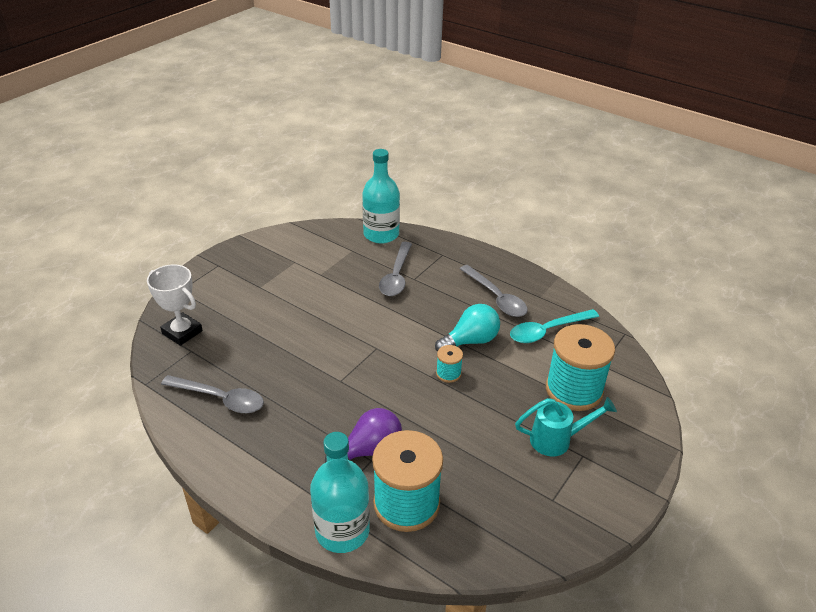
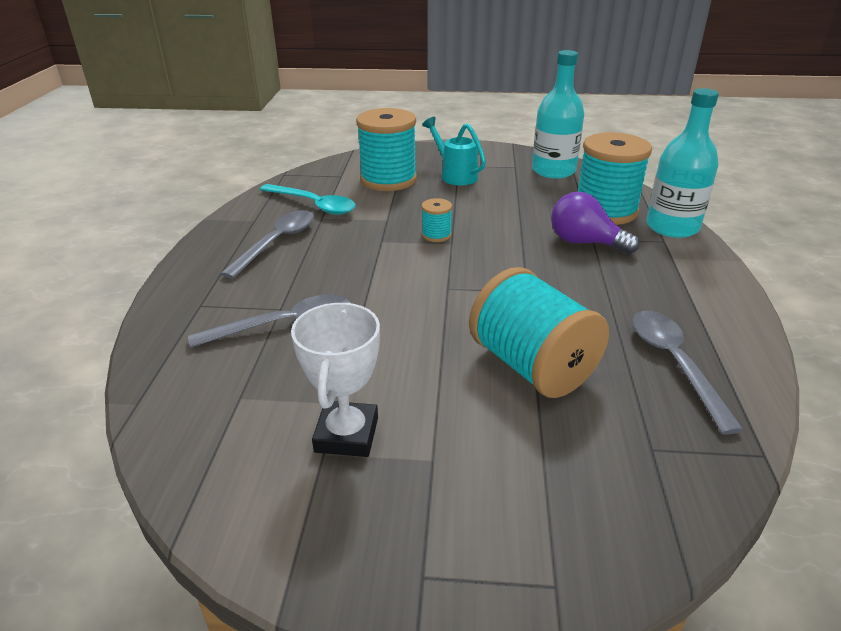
camera: 120 degrees left, 5 degrees down
(182, 332) = (637, 489): white trophy -> white trophy (346, 434)
(277, 344) = (532, 366): none -> turquoise spool
(381, 234) = (167, 384): turquoise bottle -> turquoise bottle (553, 171)
(470, 341) = (372, 237): turquoise light bulb -> none

